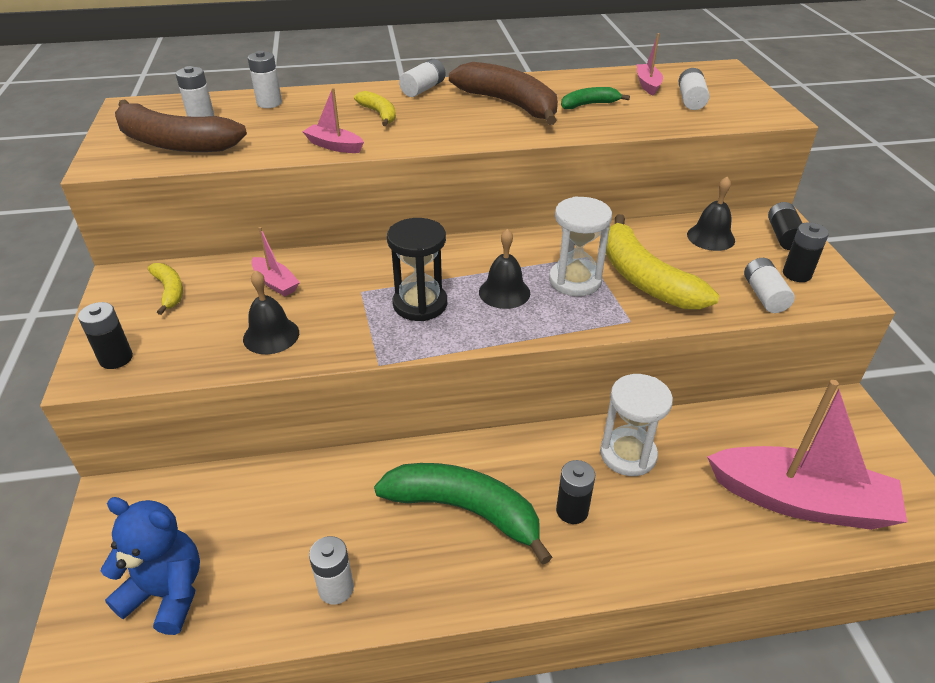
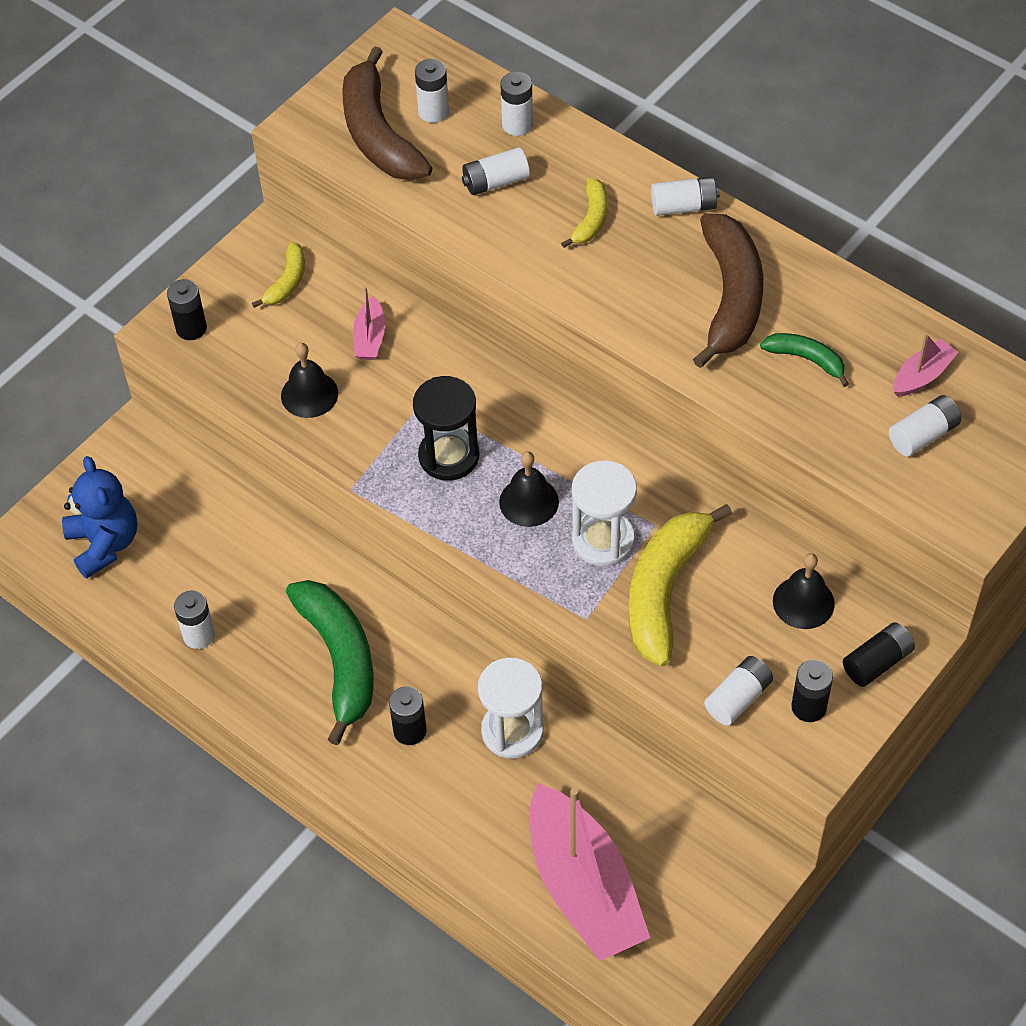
camera: 50 degrees right, 15 degrees up
(293, 127) = (495, 182): none -> white battery
(334, 146) = (496, 240): pink boat -> none

